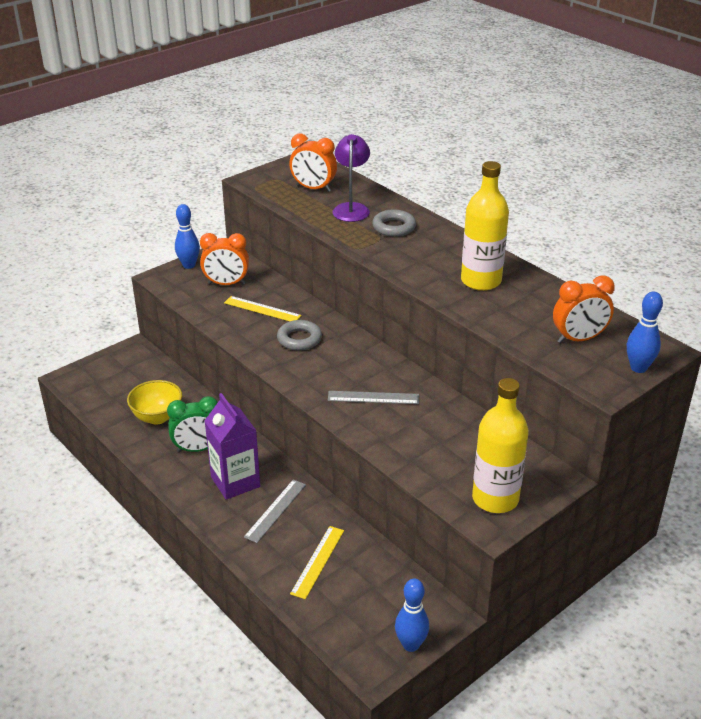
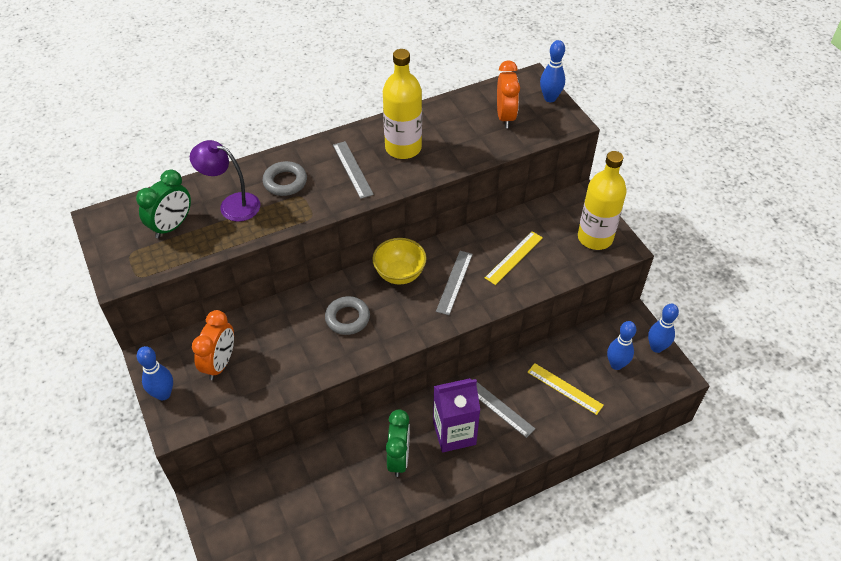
camera: 75 degrees left, 15 degrees up
(157, 417) = (337, 489): yellow bowl -> yellow bowl (399, 274)
(262, 309) = (283, 339): yellow ruler -> yellow ruler (514, 257)
(313, 188) = (172, 226): orange clock -> green clock
(369, 606) = (616, 364): none -> blue bowling pin
(431, 258) = (352, 169): none -> grey ruler

